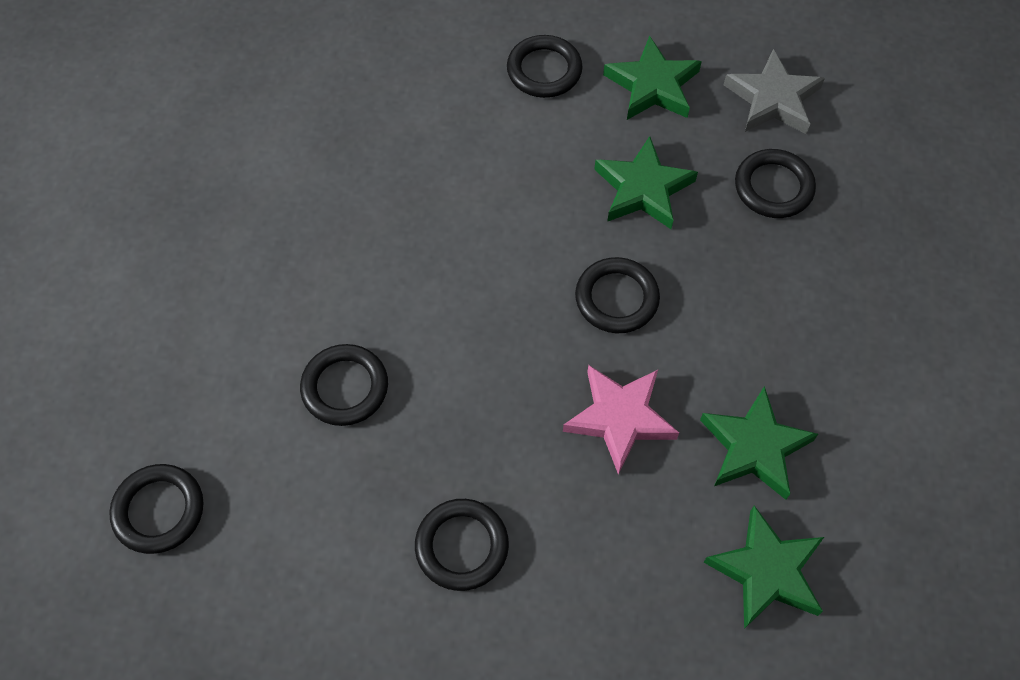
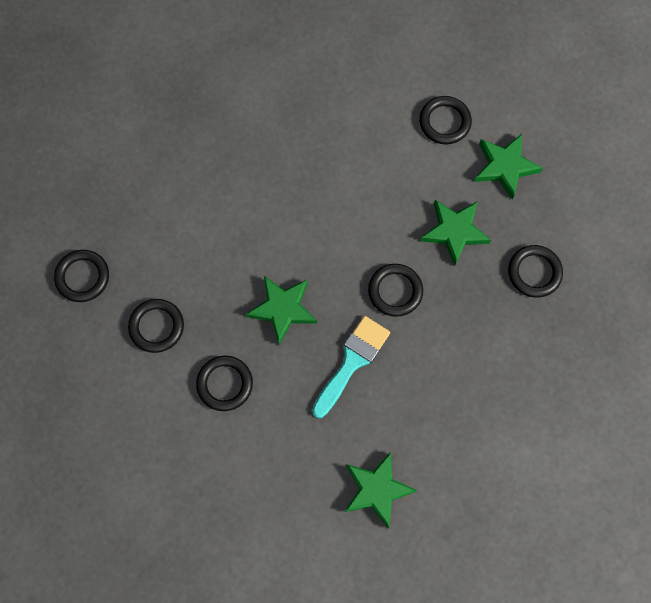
camera: 30 degrees right, 10 degrees up
(345, 387) = (214, 261): black ring -> black ring (156, 327)
(620, 418) = (352, 362): pink star -> turquoise brush
(754, 447) = (416, 420): green star -> green star (283, 309)
(773, 99) = (574, 215): grey star -> none

